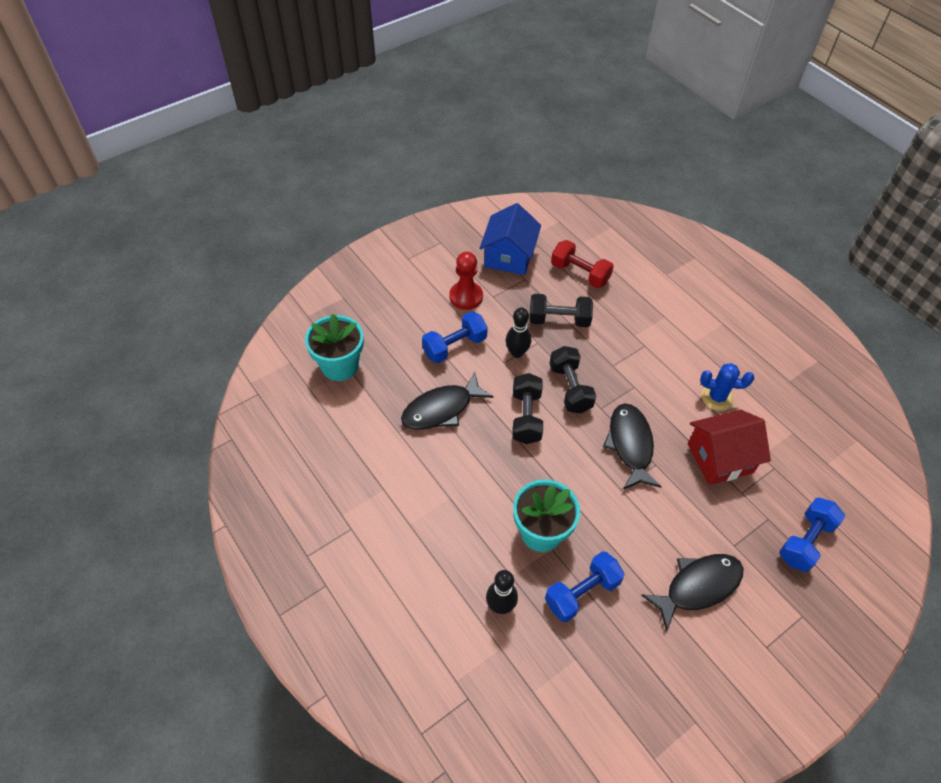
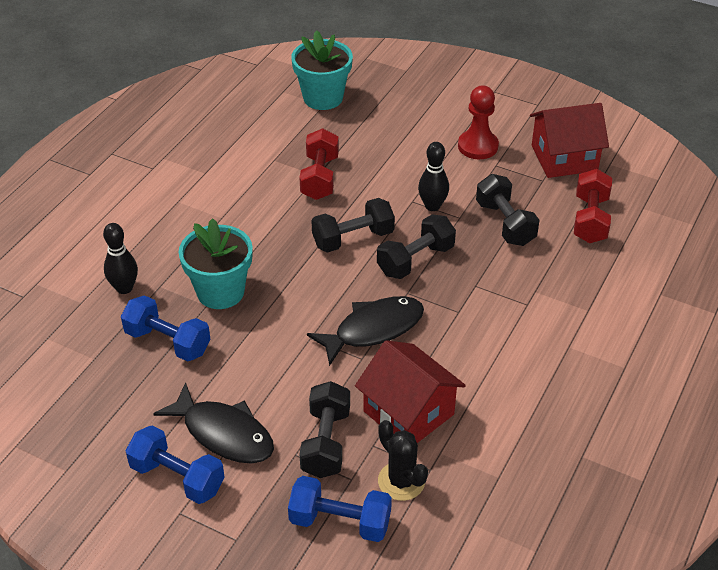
camera: 65 degrees right, 10 degrees down
(441, 409) = (320, 177): black fish -> red dumbbell
(454, 346) = (405, 160): blue dumbbell -> blue dumbbell (177, 477)
(509, 256) = (564, 158): blue house -> red house
(717, 397) = (498, 389): blue cactus -> none
(730, 521) = (325, 442): none -> black dumbbell
(780, 489) = (401, 481): none -> black cactus

